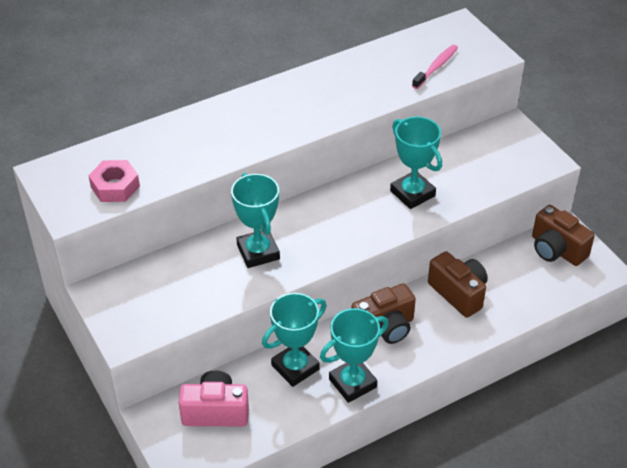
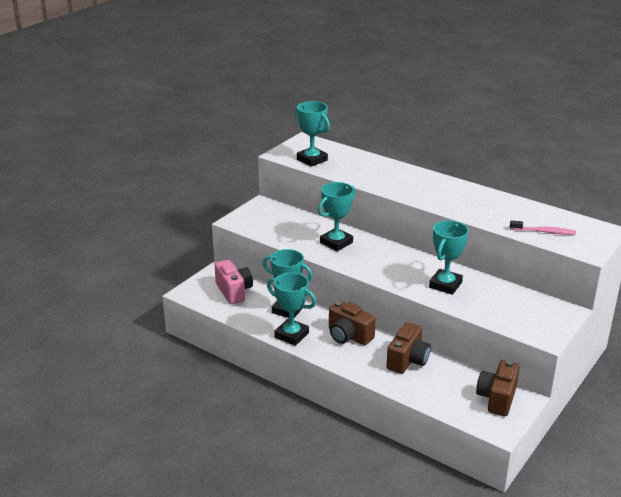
camera: 65 degrees right, 15 degrees down
(115, 186) = (312, 160): pink nut -> turquoise trophy

